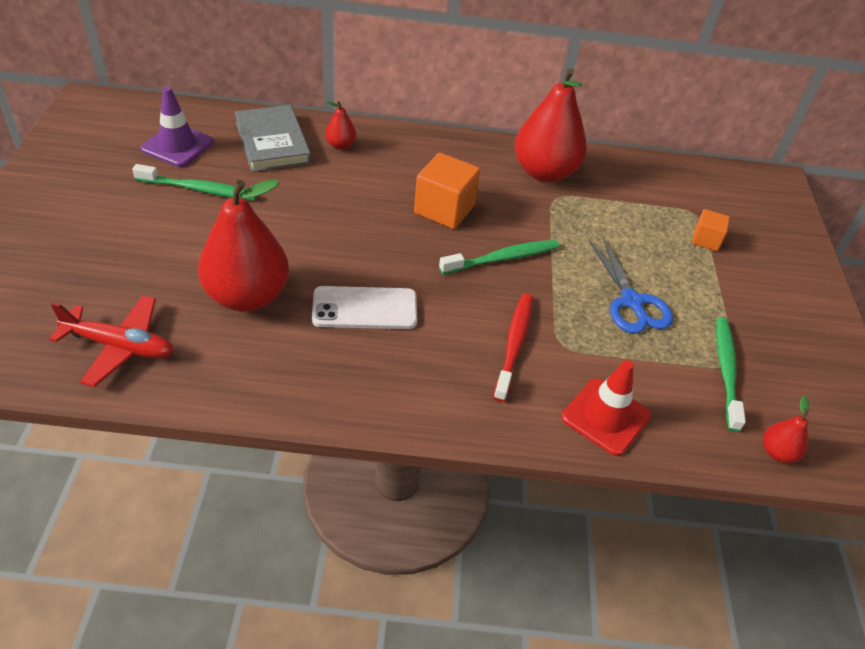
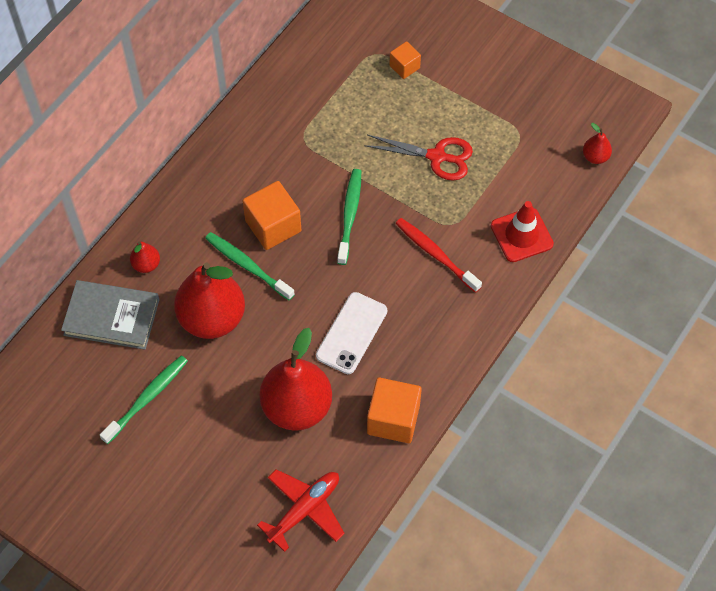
camera: 55 degrees left, 15 degrees up
(177, 145) = (73, 395): purple traffic cone -> none
(277, 384) = (393, 419): none -> orange cube
(544, 172) = (269, 129): red pear -> red pear (212, 318)
(631, 302) = (437, 157): blue scissors -> red scissors
(726, 371) = (524, 140): green toothbrush -> green toothbrush (247, 266)

